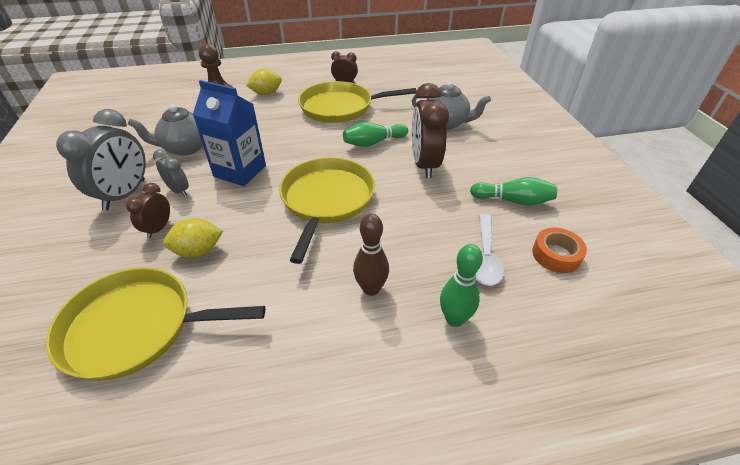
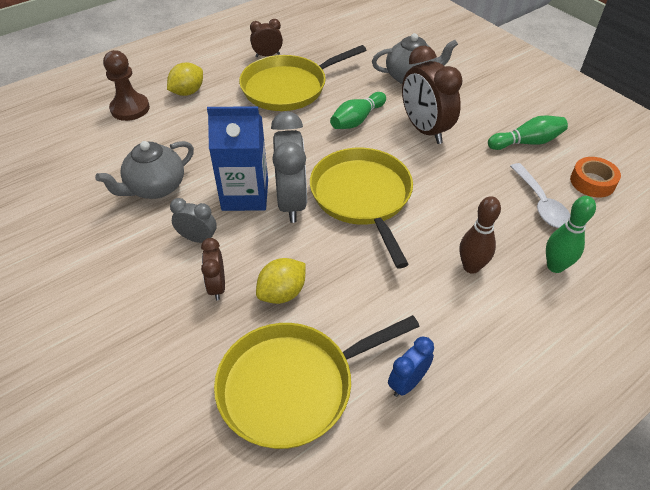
camera: 25 degrees left, 5 degrees up
(125, 195) = (140, 264): grey clock -> grey clock (292, 202)
(226, 367) = (407, 383): none -> blue clock

